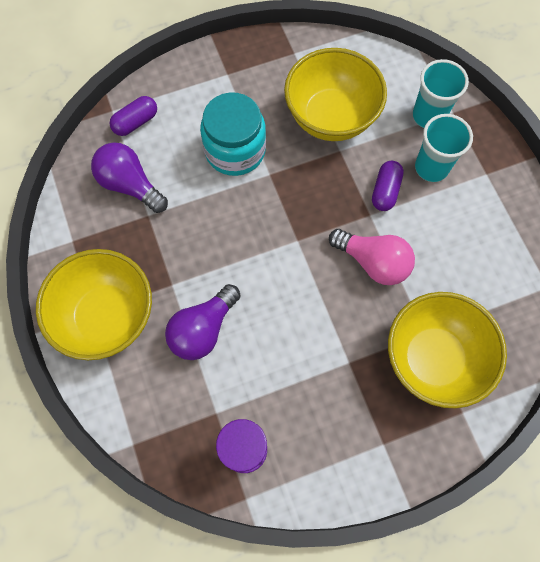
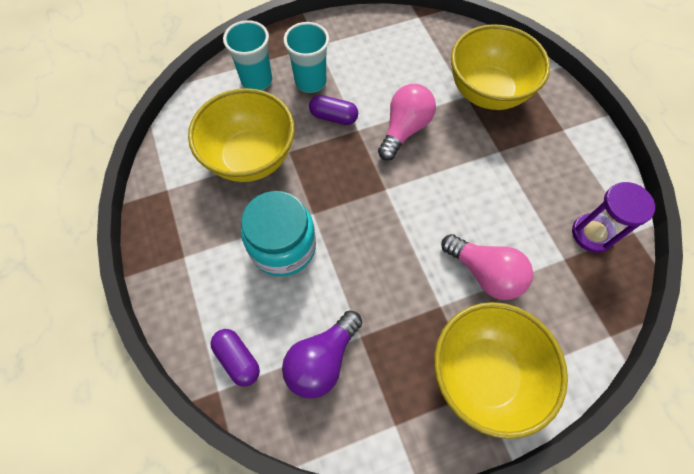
camera: 90 degrees left, 5 degrees down
(203, 329) = (484, 273): purple light bulb -> pink light bulb

